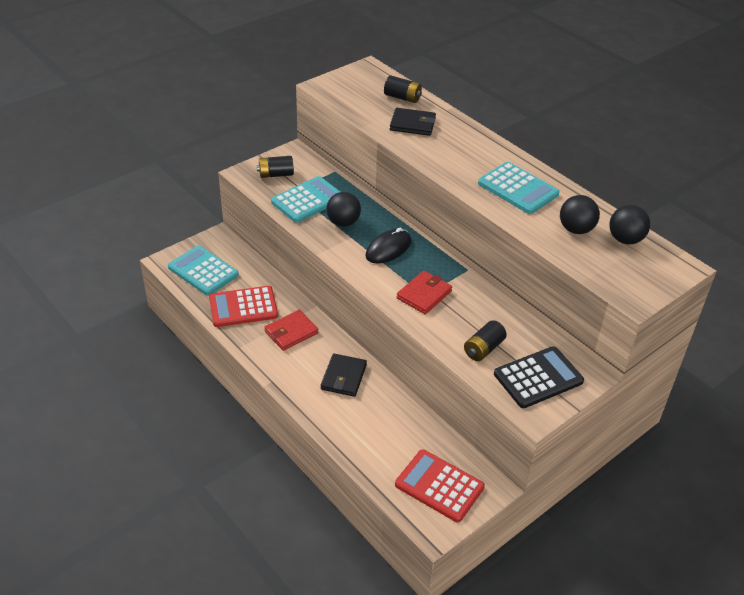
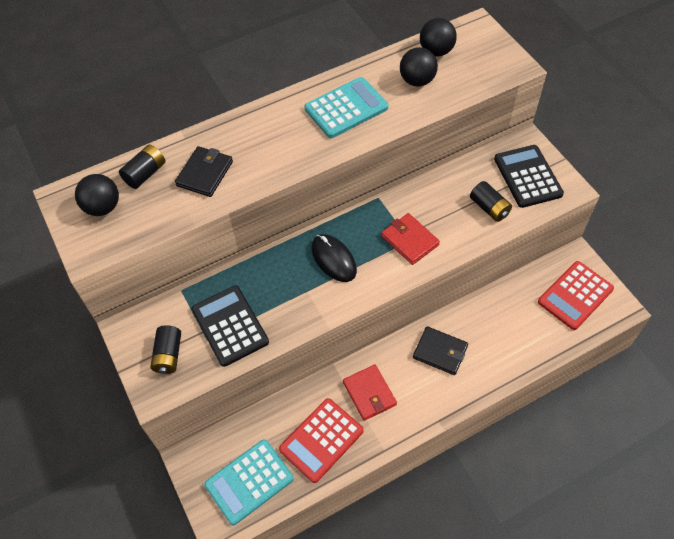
camera: 75 degrees left, 15 degrees up
(243, 307) = (321, 440): red calculator -> red calculator turned 45 degrees clockwise
(308, 200) = (230, 326): turquoise calculator -> black calculator
(343, 222) = (280, 295): black ball -> black ball (103, 207)

